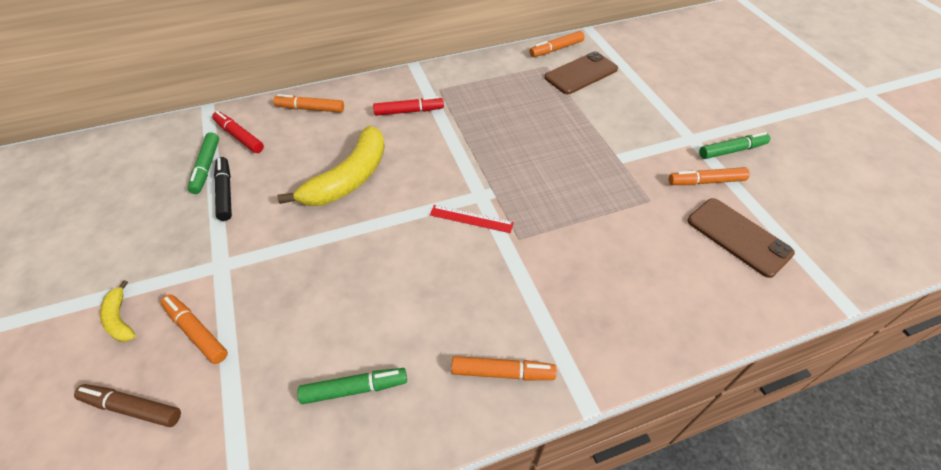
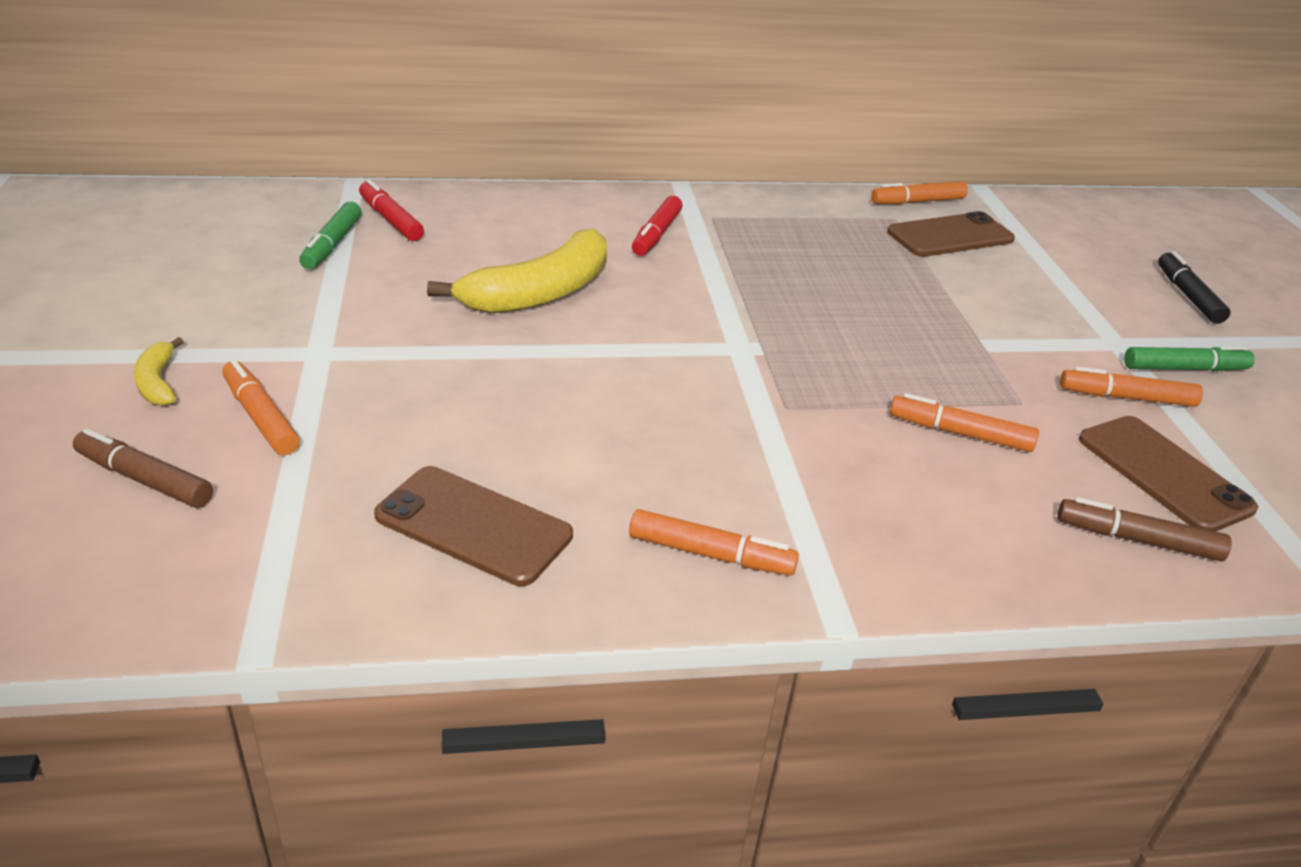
camera: 10 degrees right, 15 degrees down
(225, 192) = (351, 276): black marker -> black marker (1188, 296)
(310, 109) = (506, 207): orange marker -> orange marker (960, 433)
(354, 389) = (473, 525): green marker -> brown phone
(409, 111) = (656, 234): red marker -> red marker turned 105 degrees clockwise
(471, 219) = (716, 371): red ruler -> none
(736, 293) = (1137, 540): none -> brown marker

